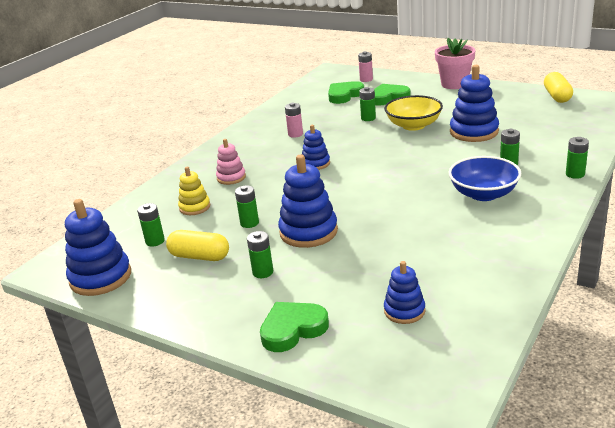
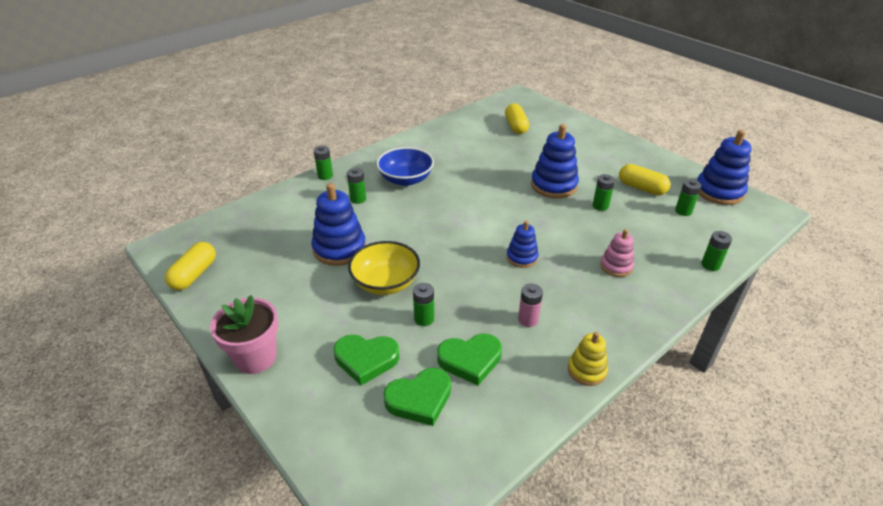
camera: 165 degrees left, 10 degrees up
(195, 207) = (652, 237): yellow stacking toy -> yellow stacking toy (586, 370)
(263, 272) = (594, 165): green battery -> green battery (710, 265)
(292, 329) = (580, 132): green heart -> green heart (470, 360)
(366, 79) = (354, 443): pink battery -> none
(404, 311) = (516, 126): blue stacking toy -> yellow capsule

